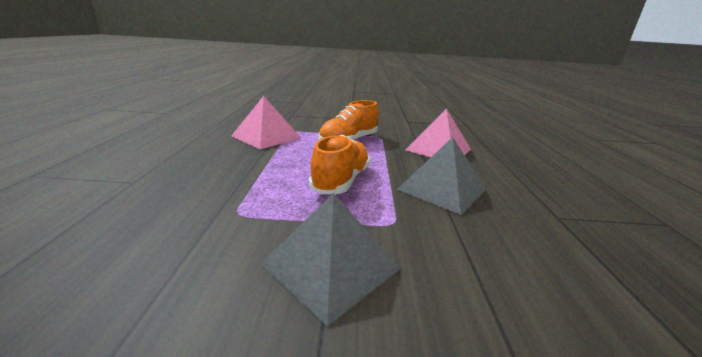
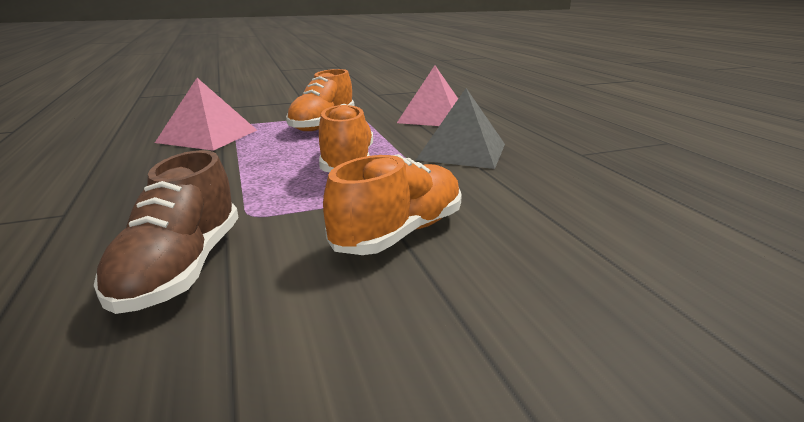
camera: 20 degrees left, 0 degrees up
(153, 252) = (181, 268): none -> brown shoe
(331, 265) = (399, 233): grey pyramid -> orange shoe

